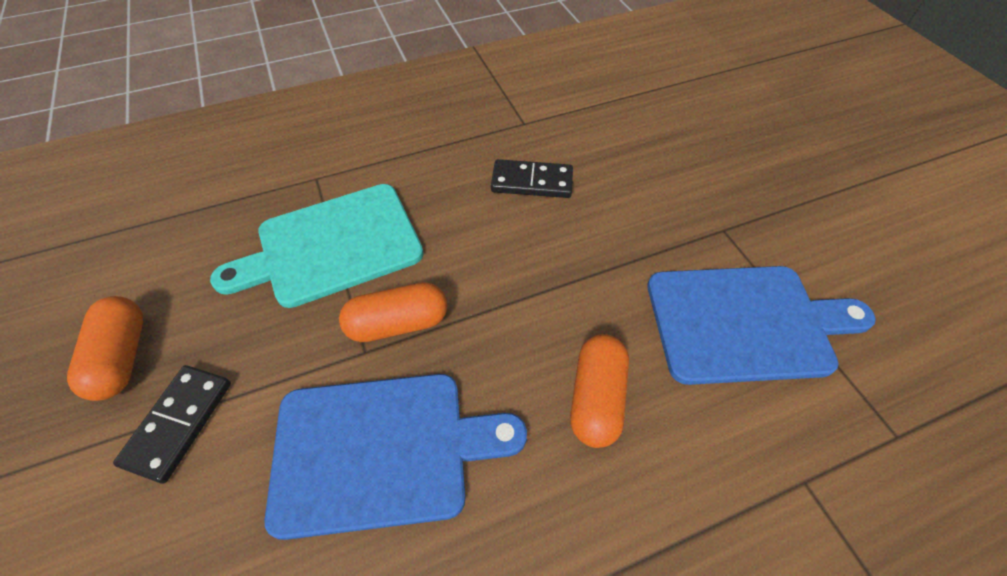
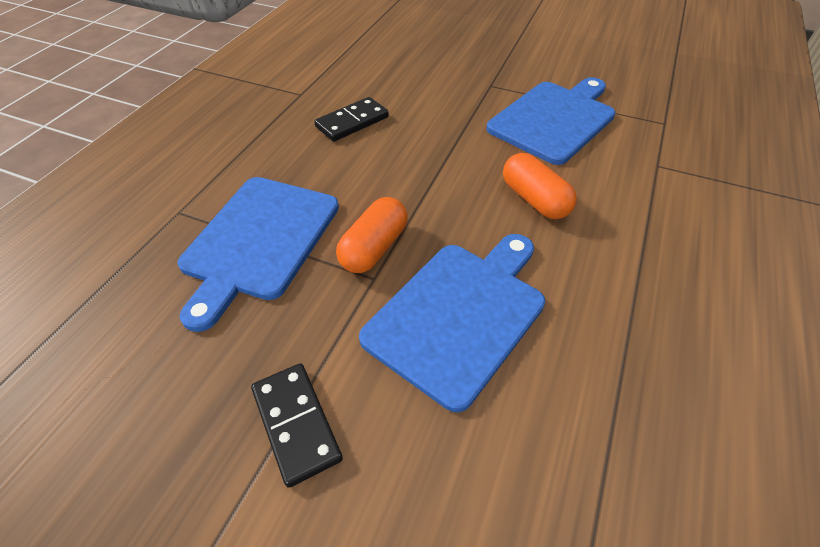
camera: 45 degrees left, 5 degrees down
(122, 357) = (175, 433): orange capsule -> none
(332, 246) = (259, 241): turquoise cutting board -> blue cutting board

